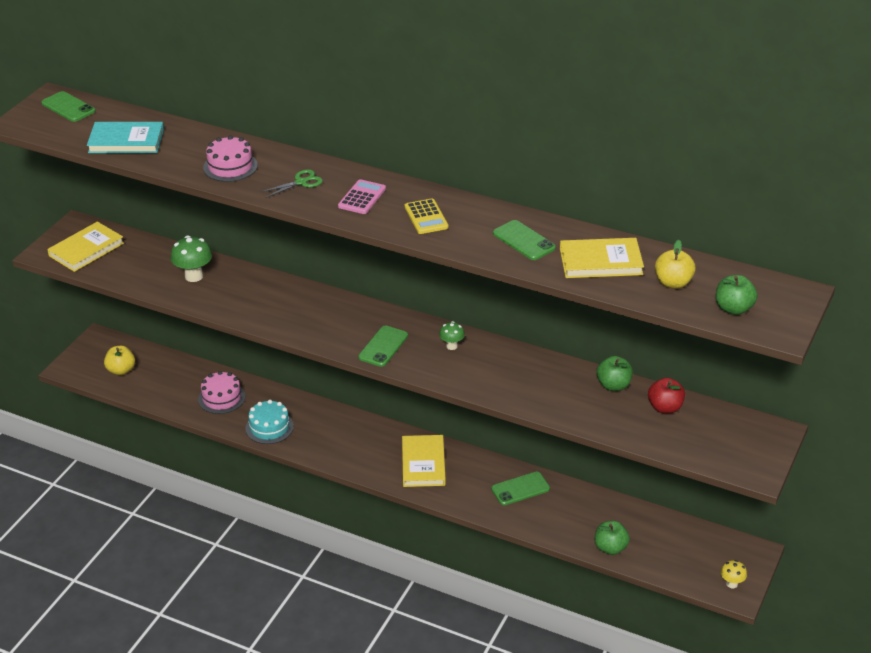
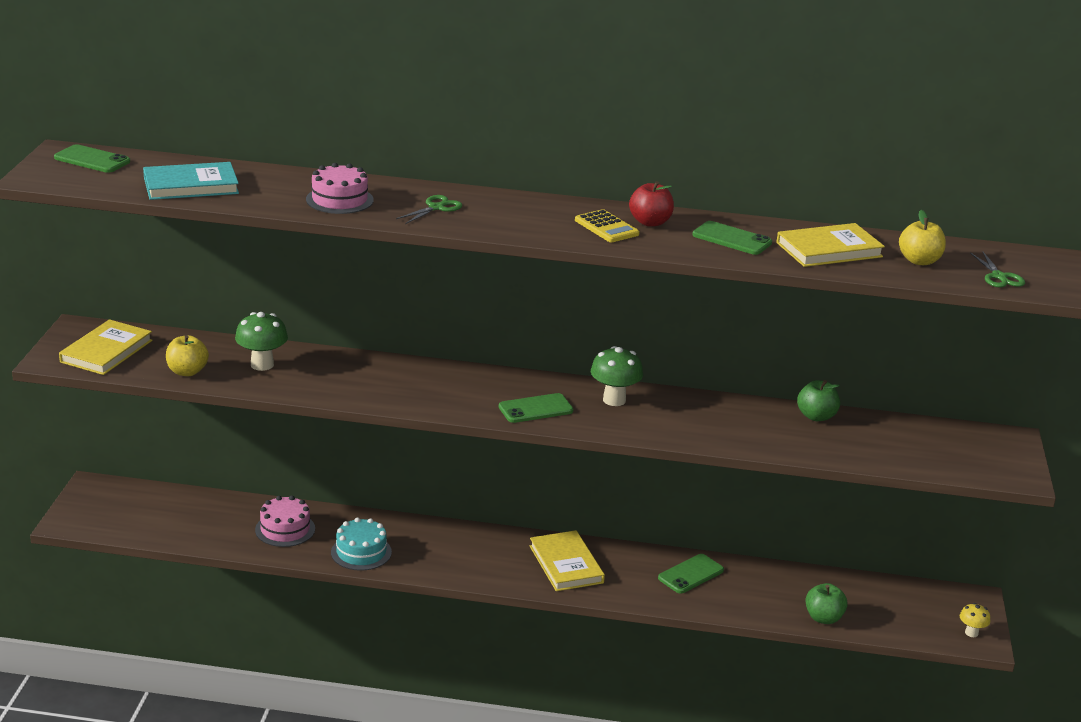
camera: 20 degrees left, 10 degrees down
(121, 370) = (140, 516): yellow apple -> yellow apple (187, 372)
(362, 197) = (519, 216): pink calculator -> none
(383, 346) = (535, 409): green phone -> green phone turned 60 degrees clockwise
(452, 346) = (614, 400): green mushroom -> green mushroom, size x1.71
(665, 408) = (884, 430): red apple -> red apple (650, 222)
(733, 309) = (999, 277): green apple -> green scissors

